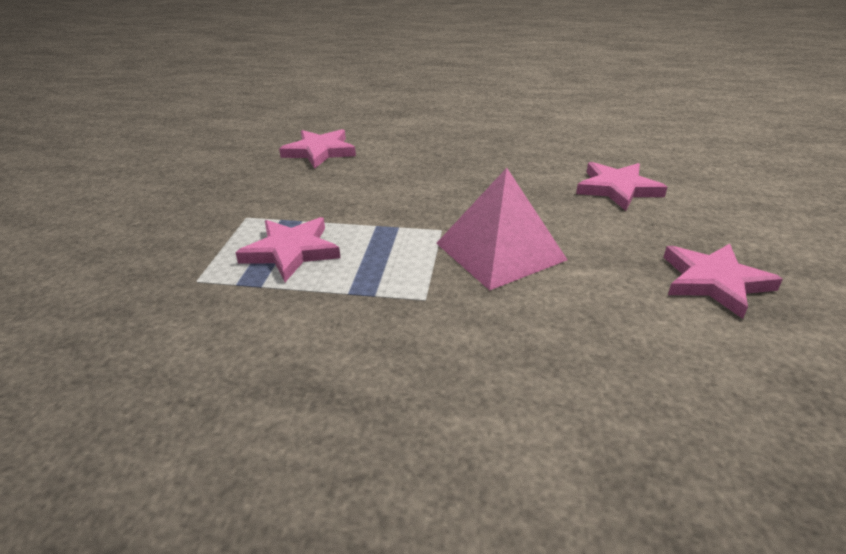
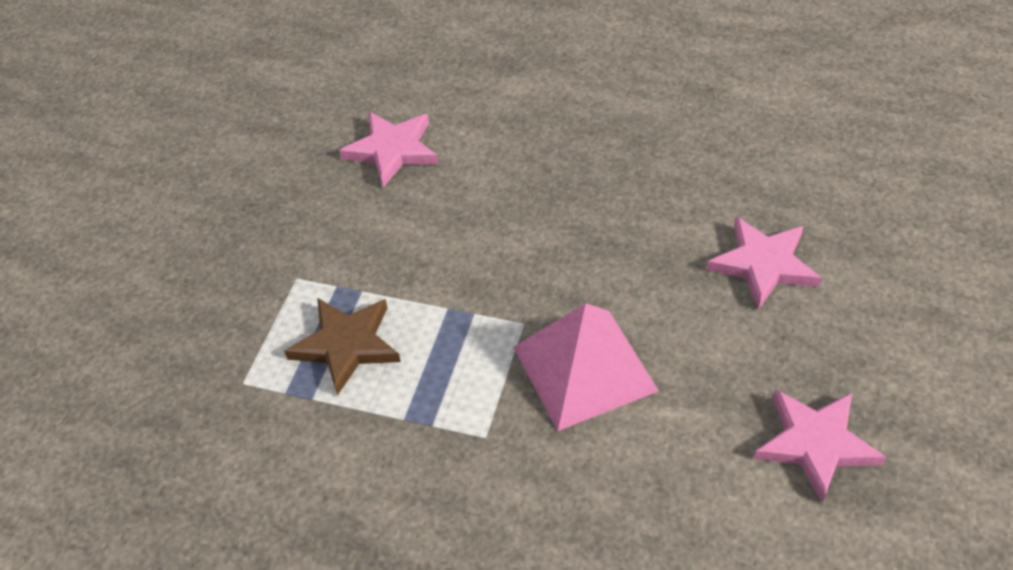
camera: 10 degrees right, 15 degrees up
(291, 251) = (346, 345): pink star -> brown star

